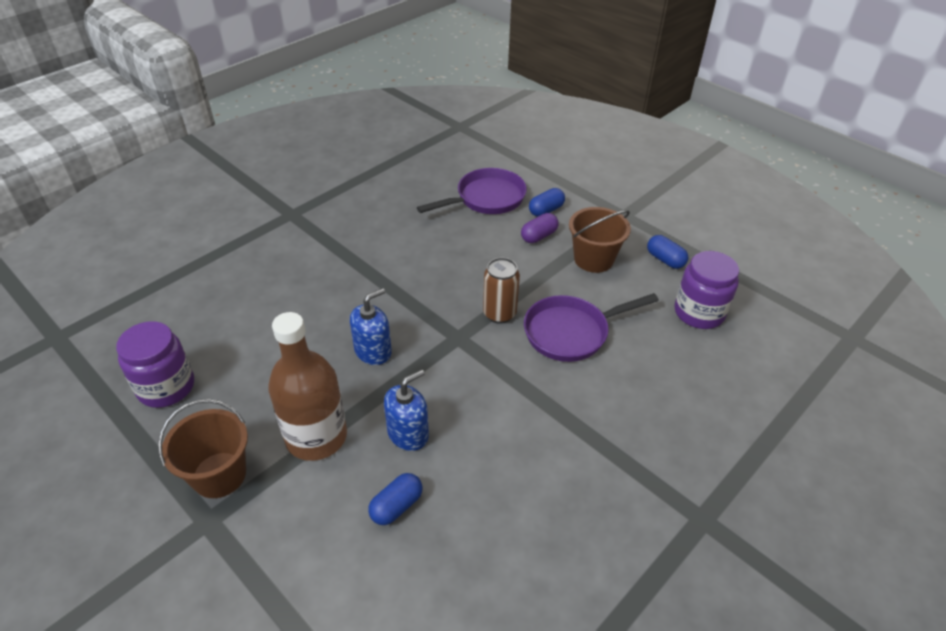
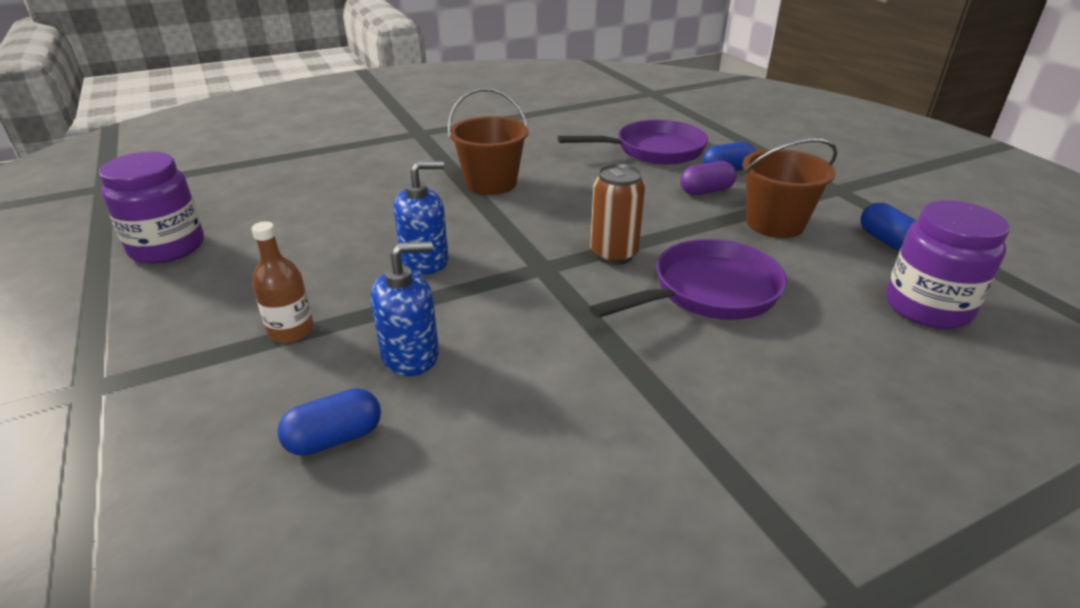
camera: 20 degrees right, 10 degrees down
(219, 475) = (145, 343): brown bucket -> brown bucket (491, 183)
(316, 436) = (291, 331): brown bottle -> brown bottle, size x0.50
(571, 332) = (708, 292): purple pan -> purple pan turned 150 degrees clockwise

